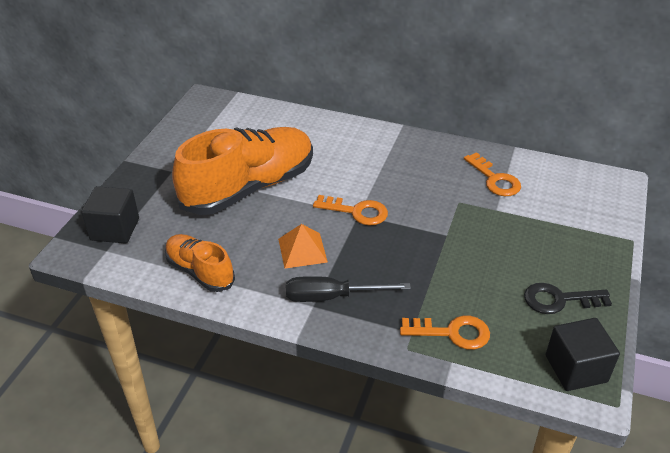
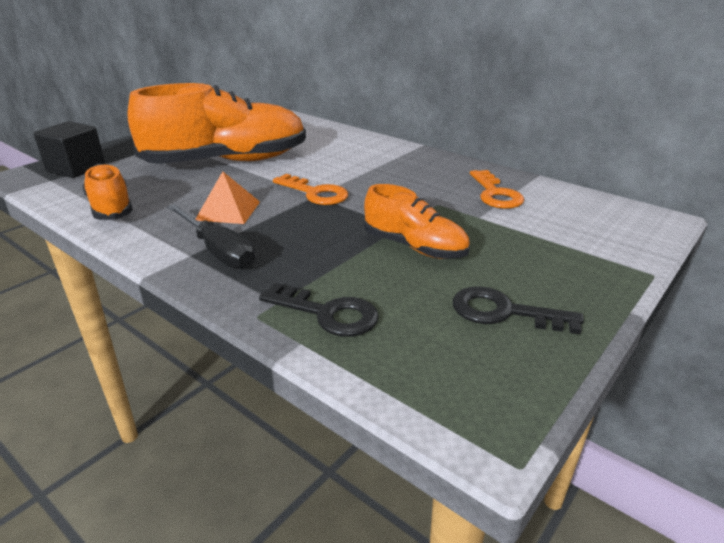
camera: 20 degrees right, 10 degrees down
(331, 297) = (218, 251): black screwdriver -> black screwdriver turned 150 degrees counterclockwise
(452, 333) = (328, 314): orange key -> black key
(470, 254) = (414, 247): none -> orange shoe
(576, 368) = (477, 396): black cube -> none

